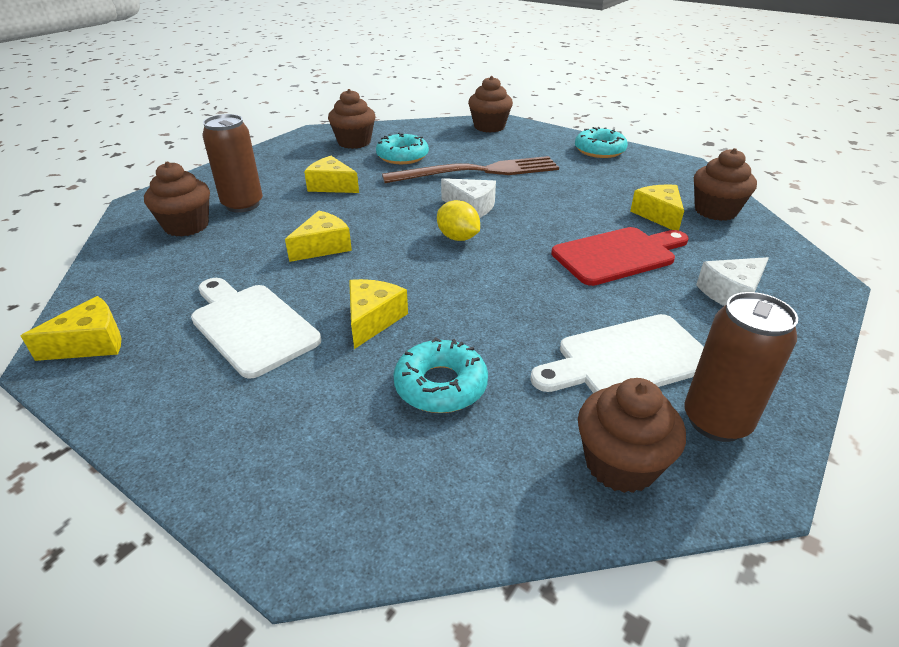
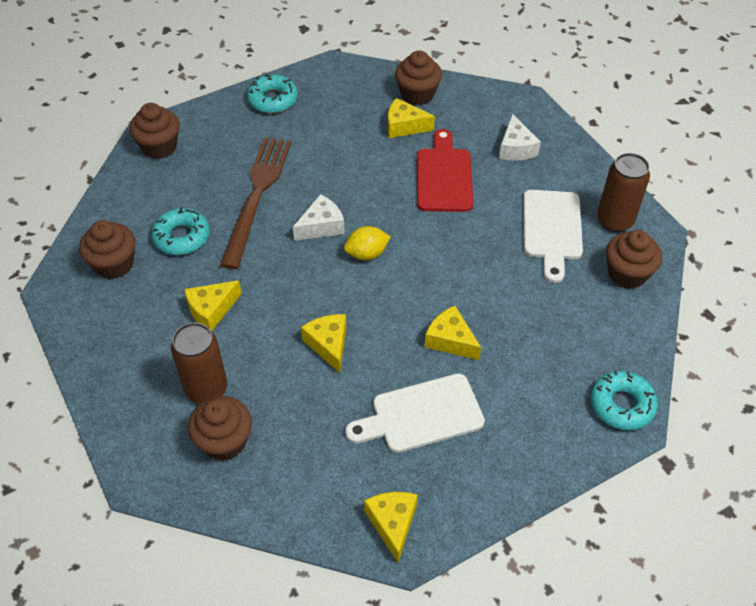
camera: 65 degrees left, 15 degrees up
(440, 385) = (536, 326): turquoise donut -> turquoise donut (621, 405)

